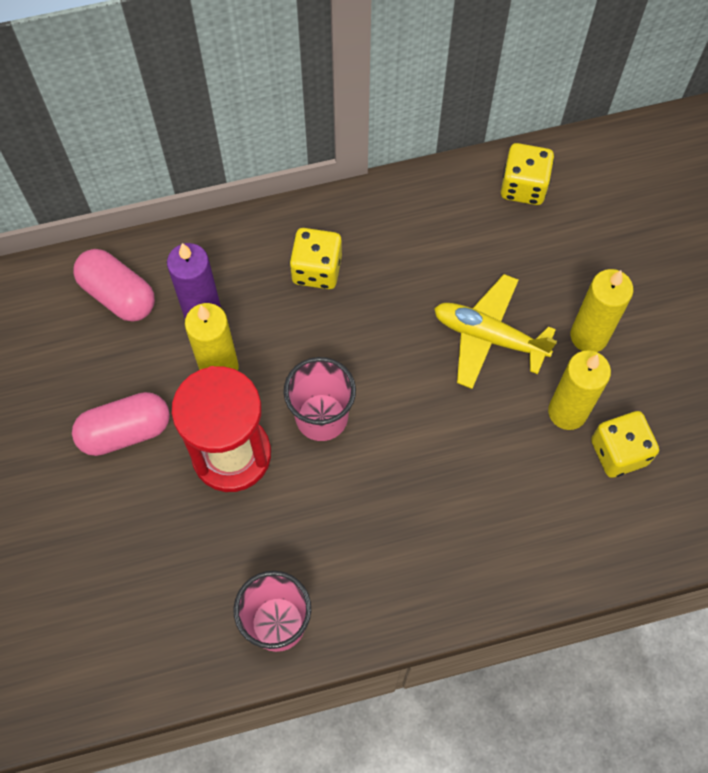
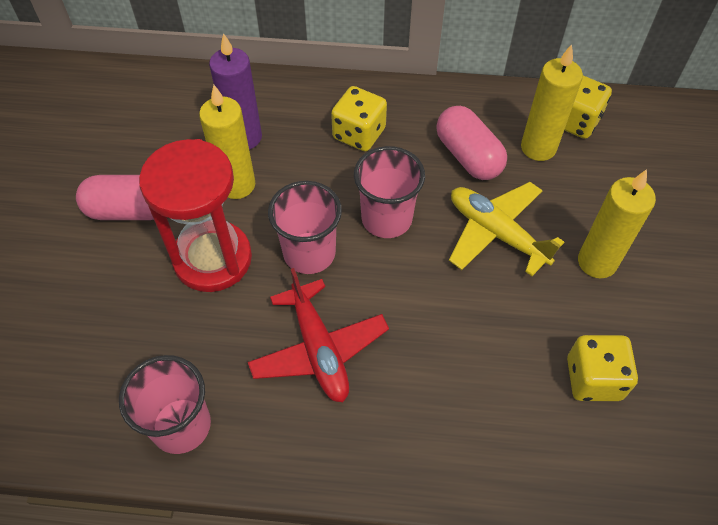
camera: 20 degrees right, 10 degrees down
(118, 294) = (181, 105): pink capsule -> pink capsule (468, 156)
(370, 509) = (319, 349): none -> red plane
(380, 356) = (386, 219): none -> pink cup
(567, 412) = (551, 324): yellow candle -> yellow candle (538, 148)

